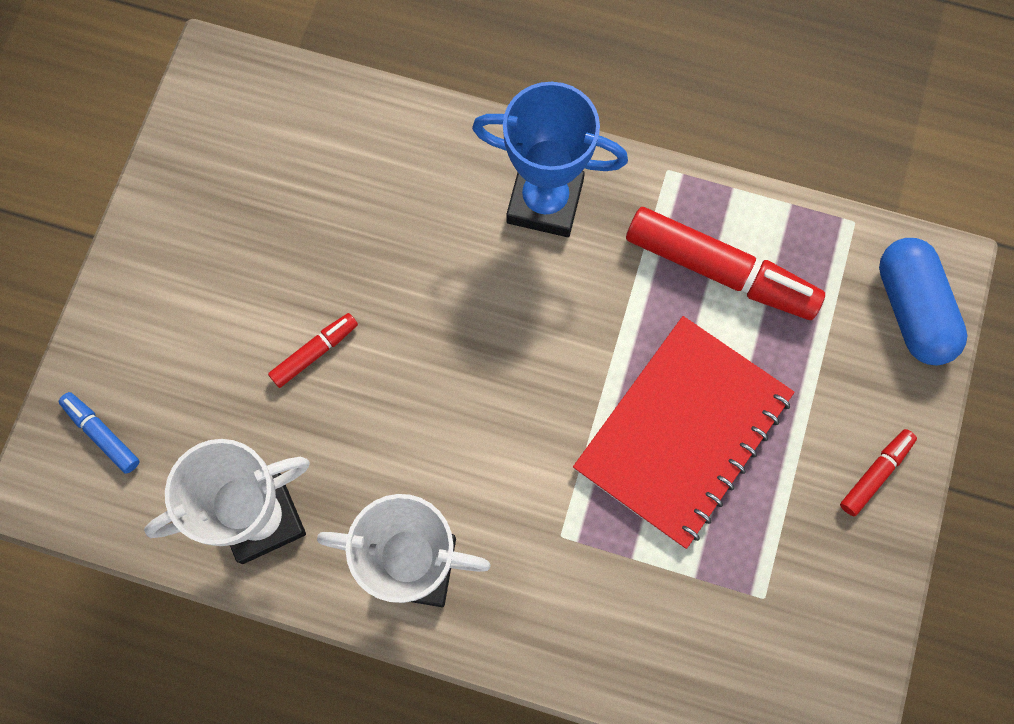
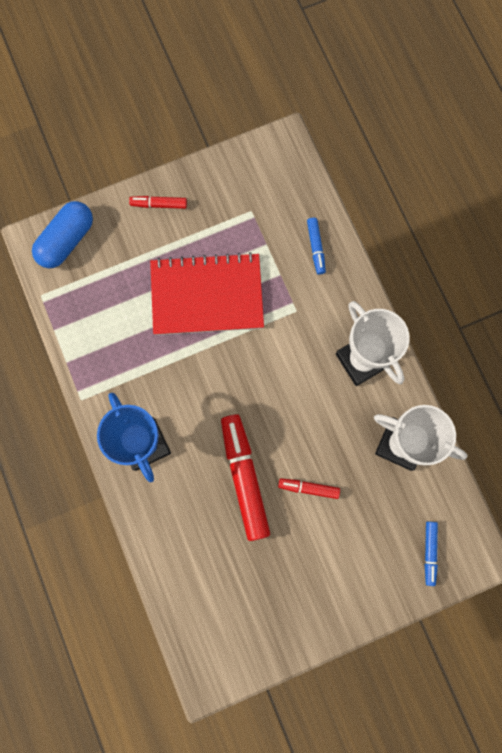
camera: 130 degrees left, 5 degrees up
(632, 645) = (316, 247): none -> blue marker
(719, 270) = (115, 337): red marker -> red marker (244, 477)

